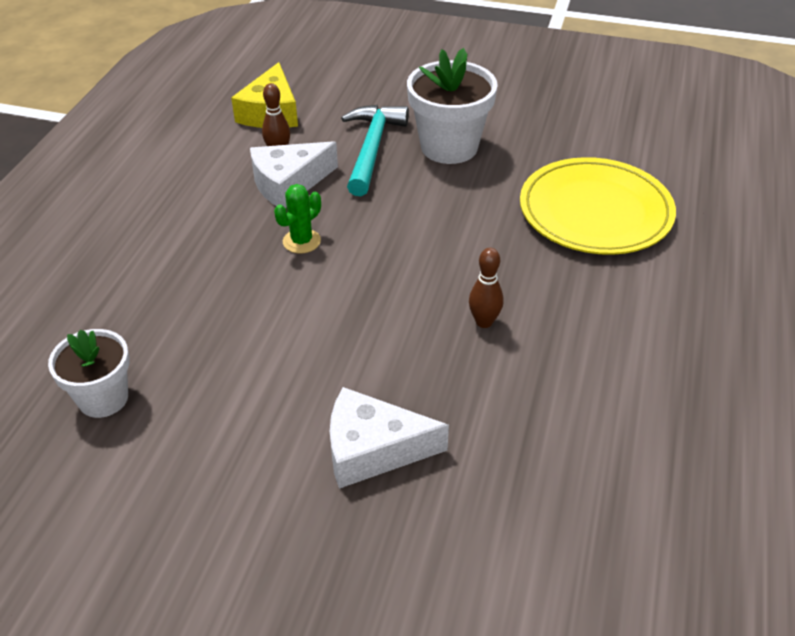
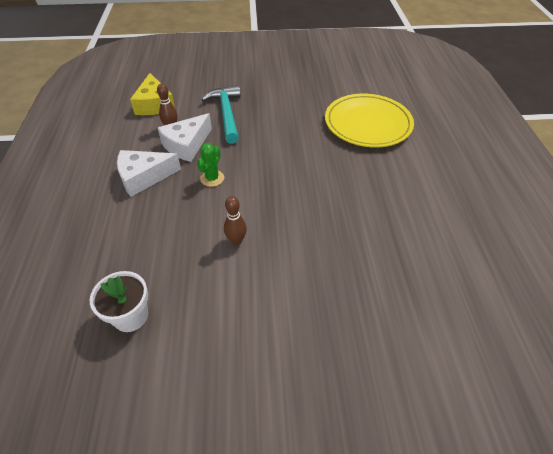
camera: 20 degrees left, 5 degrees up
(373, 449) = (321, 298): white cheese -> white cheese (144, 177)
(449, 147) = (270, 104): white flower pot -> none
(484, 322) = (343, 201): brown bowling pin -> brown bowling pin (236, 241)

